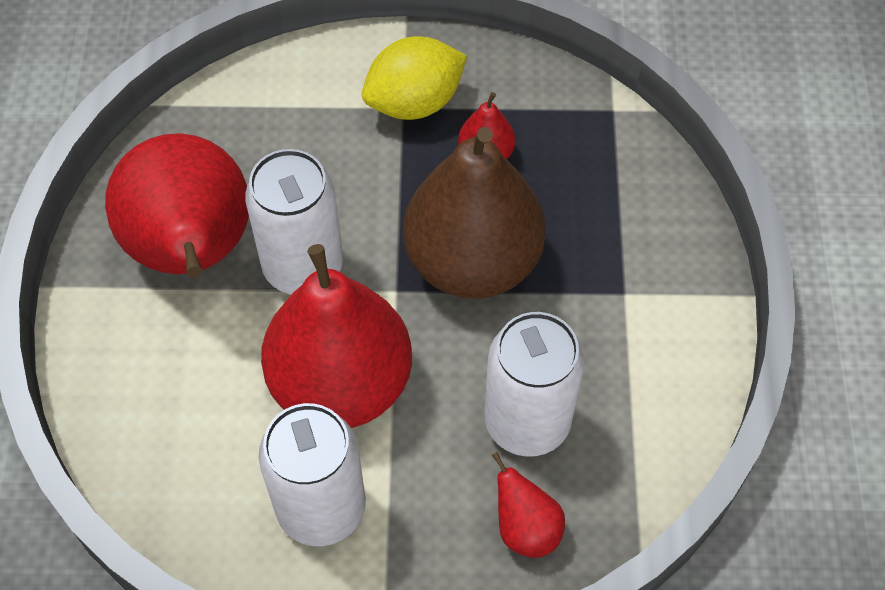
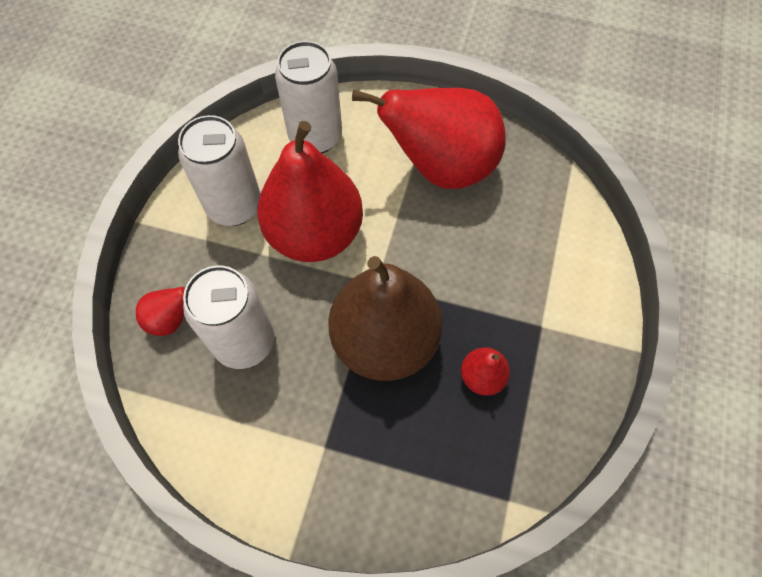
camera: 105 degrees right, 5 degrees up
(303, 267) = (411, 229): white can -> white can (315, 137)
(414, 103) = (545, 335): yellow lemon -> none

